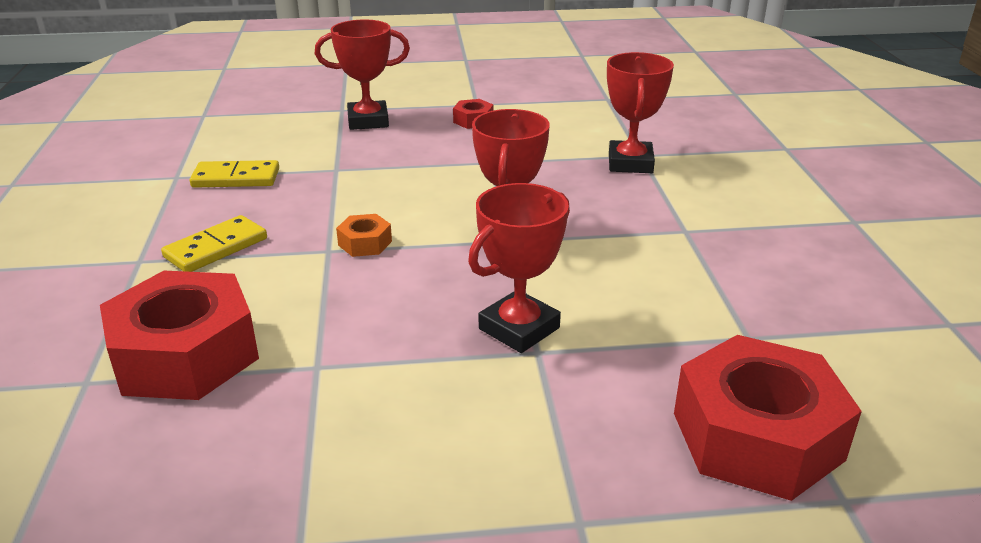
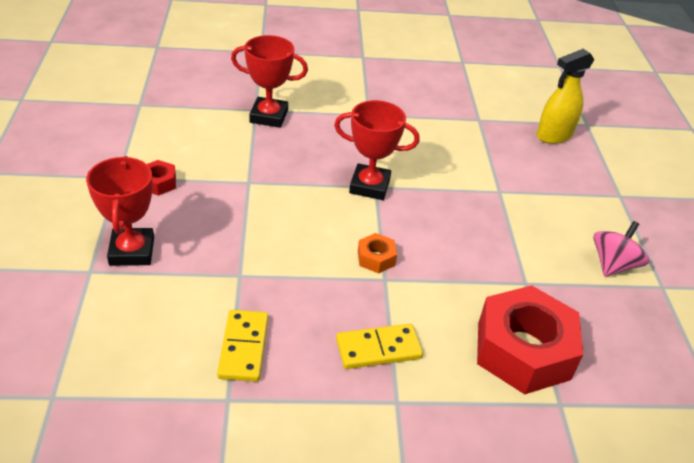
camera: 90 degrees left, 10 degrees up
(216, 248) = (378, 349): yellow domino -> yellow domino turned 60 degrees counterclockwise
(359, 477) = (613, 265): none -> pink spinning top
(519, 328) = (478, 195): red trophy -> none
(756, 436) = (554, 135): red nut -> yellow spray bottle

